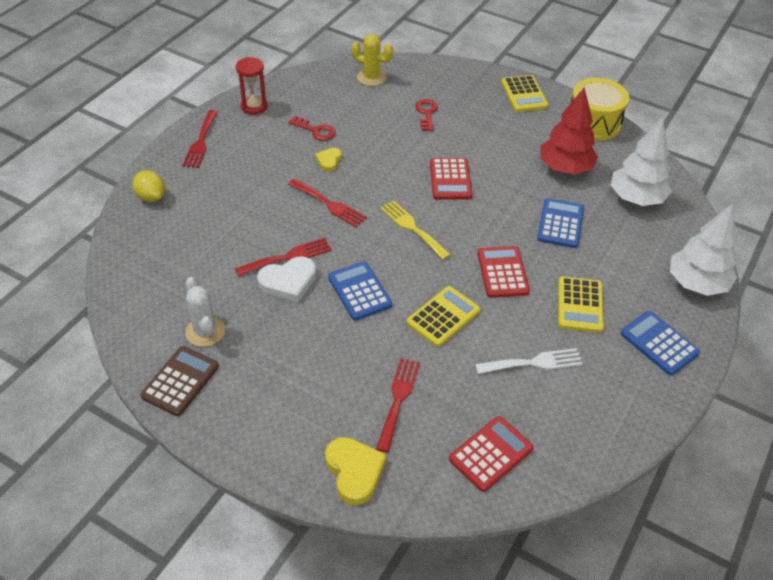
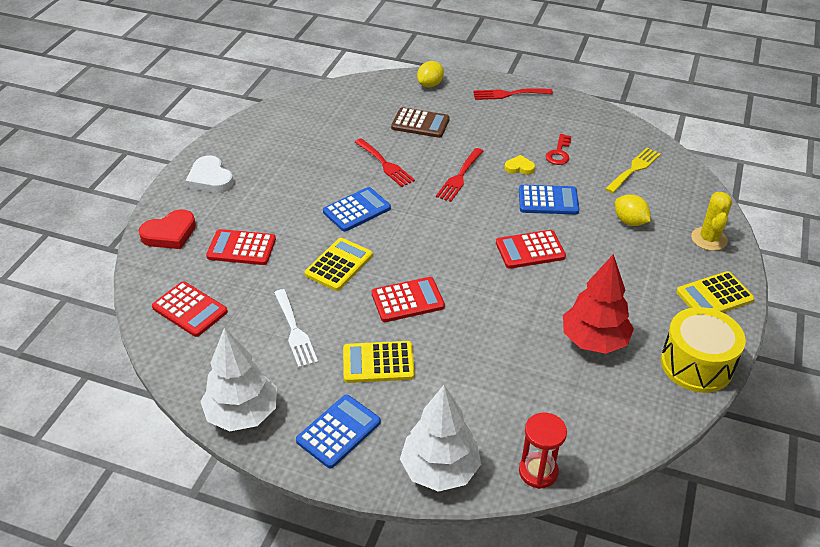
camera: 80 degrees right, 5 degrees down
(180, 381) = (245, 137): brown calculator -> brown calculator (420, 123)
(205, 331) = (294, 138): white cactus -> none
(254, 106) = (573, 112): red hourglass -> red hourglass (538, 471)
(288, 282) = (357, 169): white heart -> white heart (210, 179)
(354, 471) = (170, 233): yellow heart -> red heart
(371, 77) = (666, 175): yellow cactus -> yellow cactus (709, 239)
(398, 399) = (241, 248): red fork -> red calculator
(412, 228) = (448, 232): yellow fork -> yellow fork (634, 169)
(426, 113) = (629, 221): red key -> yellow lemon
(443, 317) = (339, 265): yellow calculator -> yellow calculator turned 90 degrees counterclockwise
(560, 224) = (496, 341): blue calculator -> blue calculator (548, 201)
(636, 198) = (569, 410): white tree -> white tree (242, 414)

